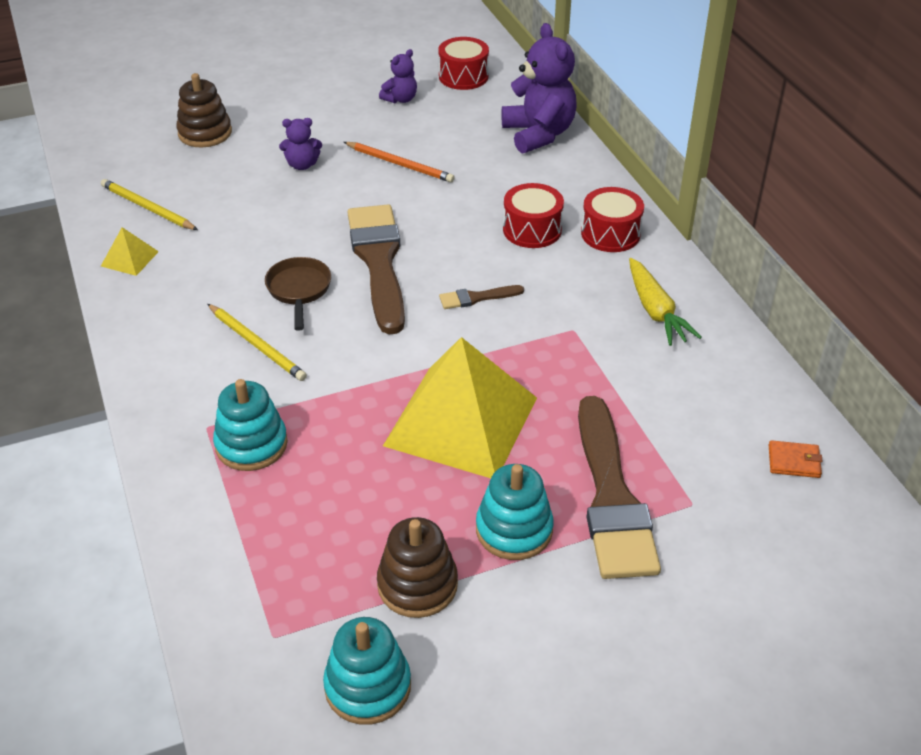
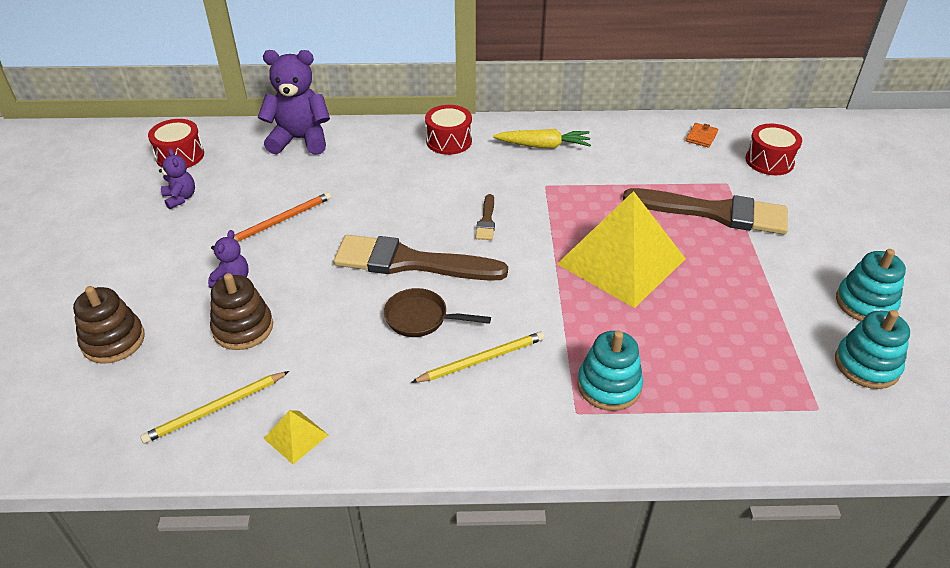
camera: 70 degrees left, 0 degrees up
(417, 585) = (778, 320): brown stacking toy -> brown stacking toy (243, 328)
(514, 530) = (734, 262): turquoise stacking toy -> turquoise stacking toy (865, 303)
(532, 230) = (421, 174): red drum -> red drum (769, 161)

